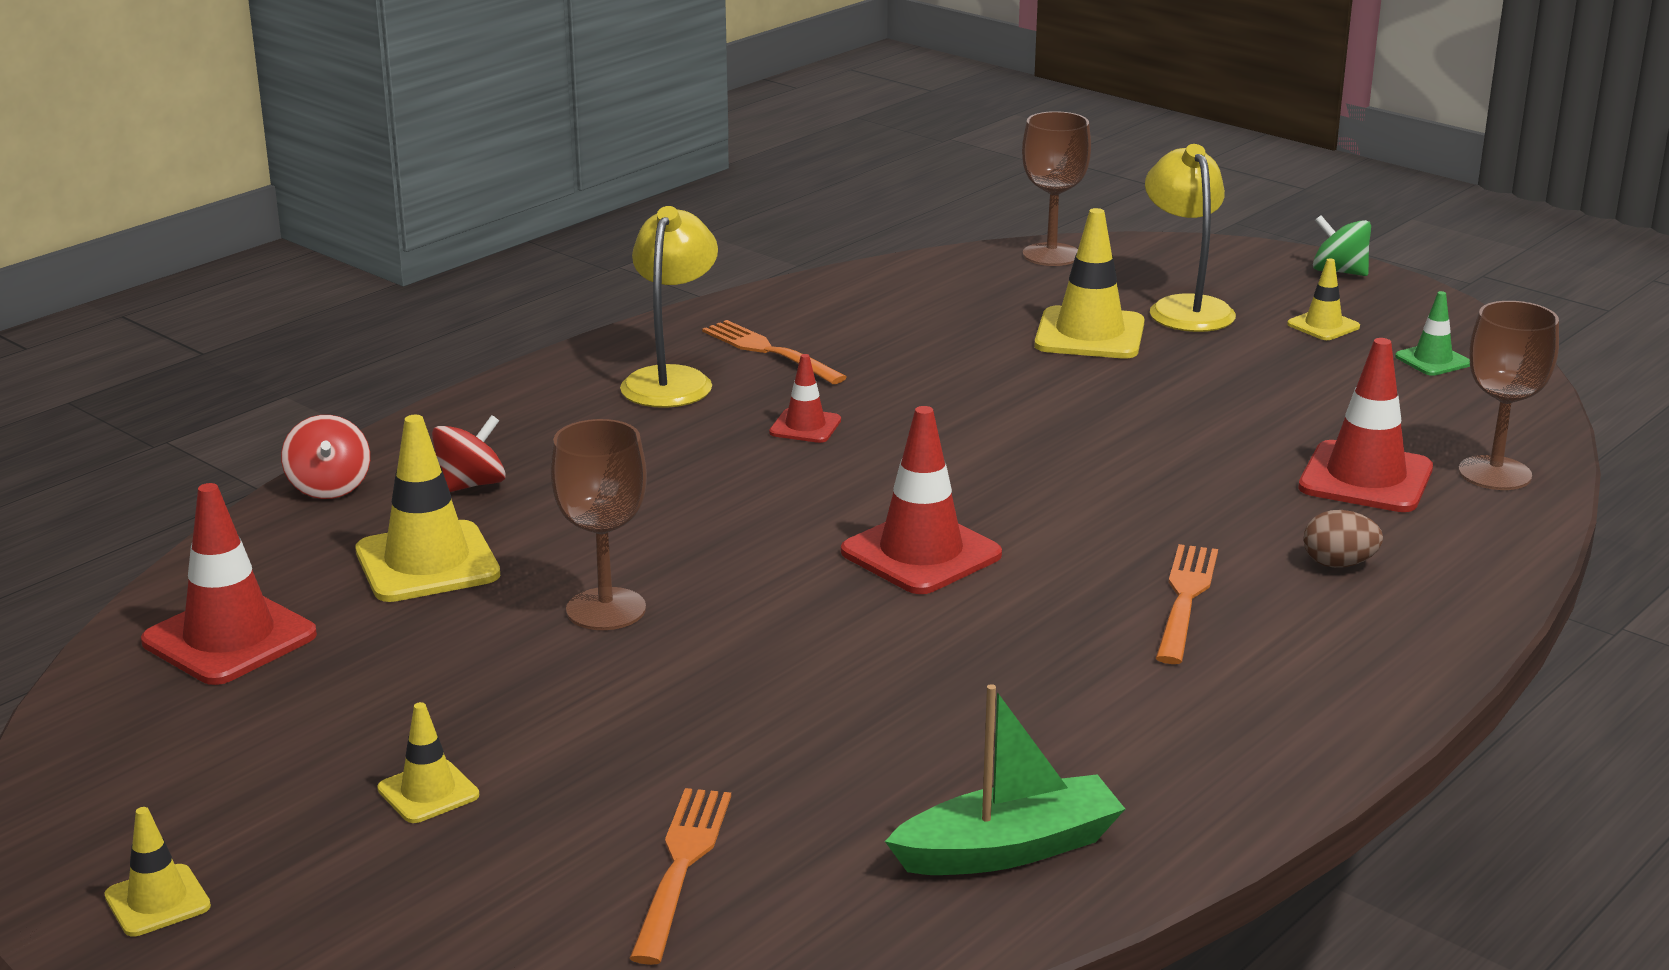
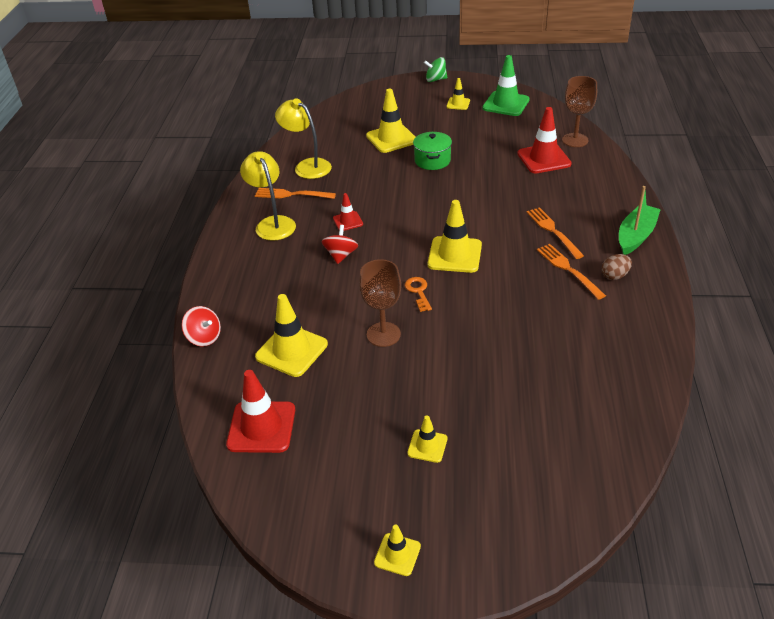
camera: 35 degrees left, 15 degrees up
(471, 485) = (260, 307): red spinning top -> red spinning top (341, 255)
(681, 867) = (546, 421): orange fork -> orange fork (568, 269)
(764, 577) = (418, 291): none -> orange key
(921, 553) = (454, 255): red traffic cone -> yellow traffic cone
(1008, 849) = (625, 353): green boat -> green boat (636, 236)
(1051, 255) = (335, 110): brown goblet -> none
(1116, 396) = (432, 160): none -> green pot
(1185, 308) = (407, 114): yellow lamp -> yellow lamp (307, 166)
(1338, 564) = (577, 195): brown egg -> brown egg (614, 276)
(1432, 360) = (506, 104): green traffic cone -> green traffic cone, size x1.84

